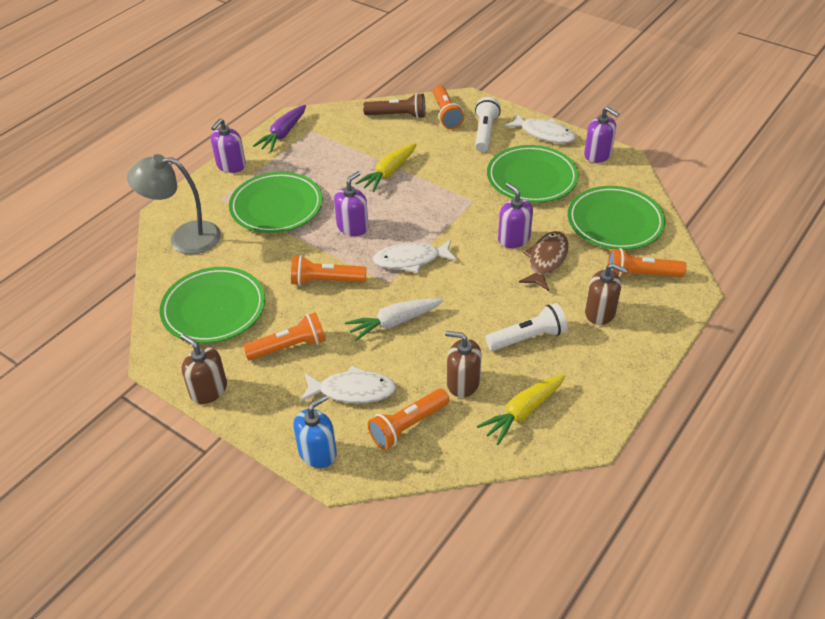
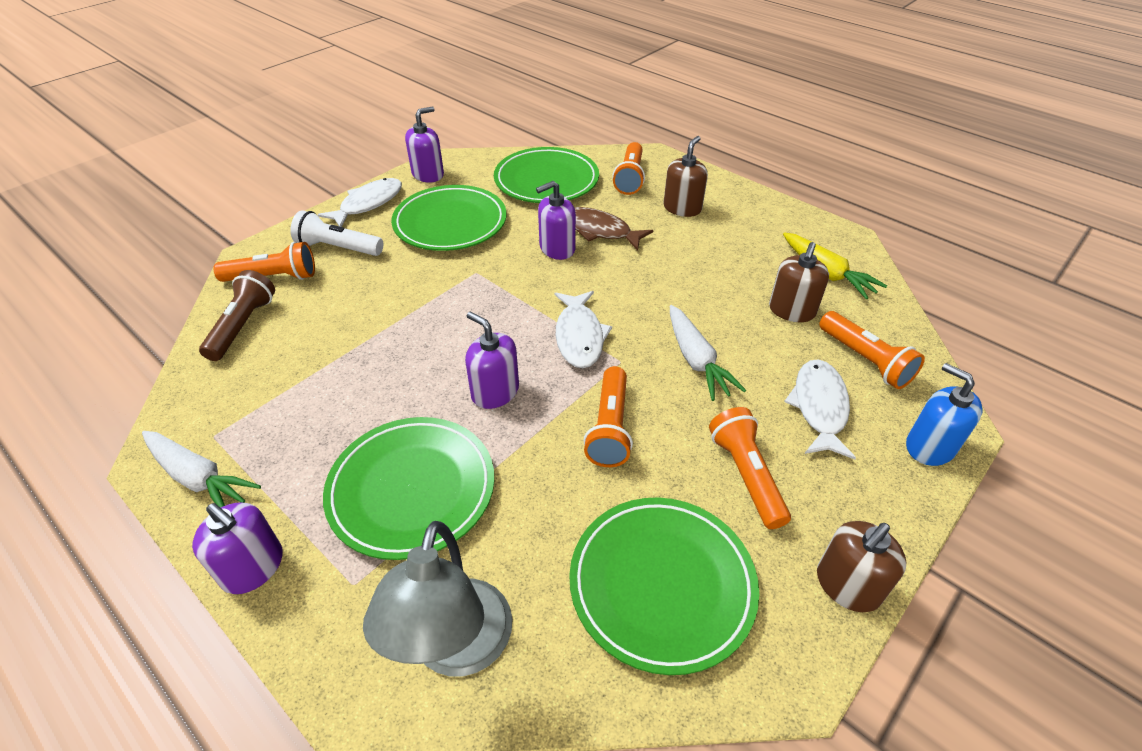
camera: 85 degrees left, 0 degrees up
(283, 134) = (198, 478): purple carrot -> white carrot
(388, 173) = (382, 345): yellow carrot -> none
(527, 338) = (719, 257): white flashlight -> none

